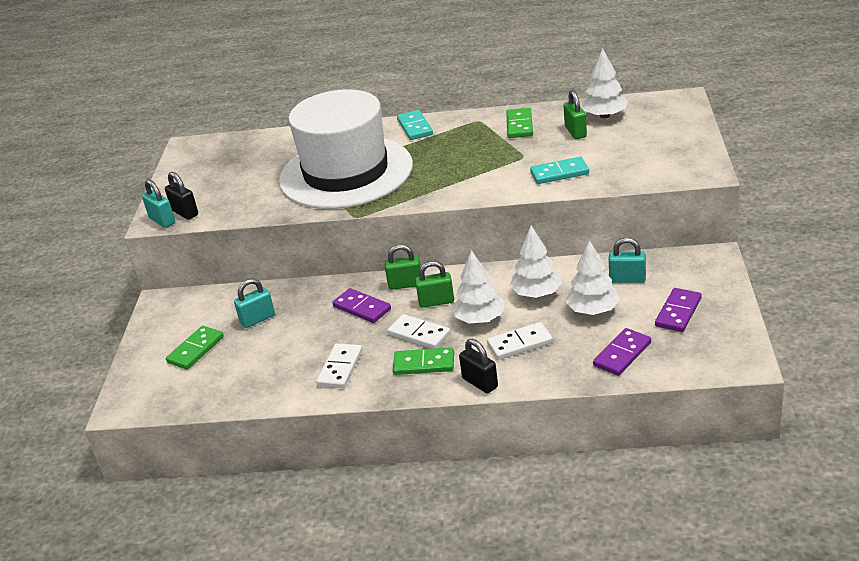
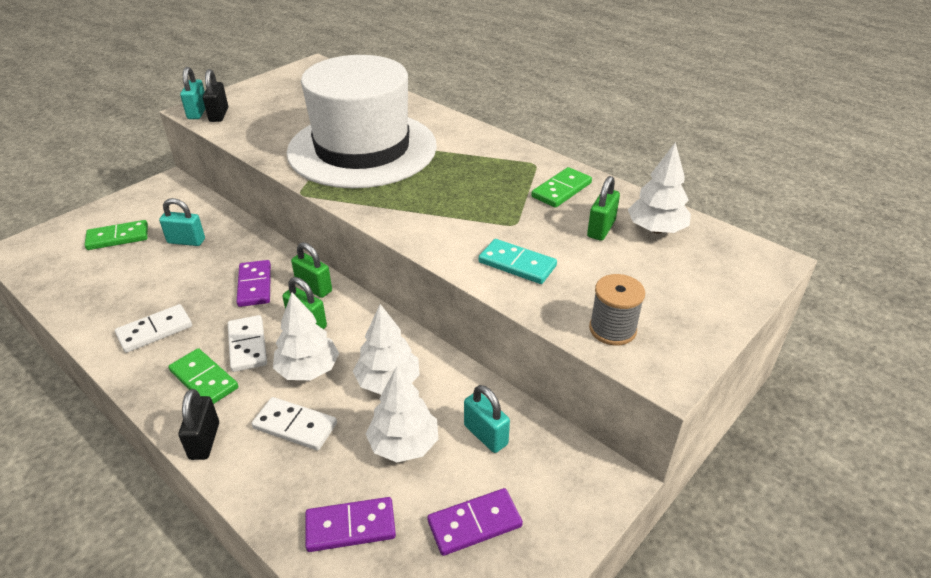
camera: 35 degrees right, 5 degrees up
(415, 127) = (476, 140): turquoise domino -> none
(655, 171) = (612, 329): none -> grey spool

